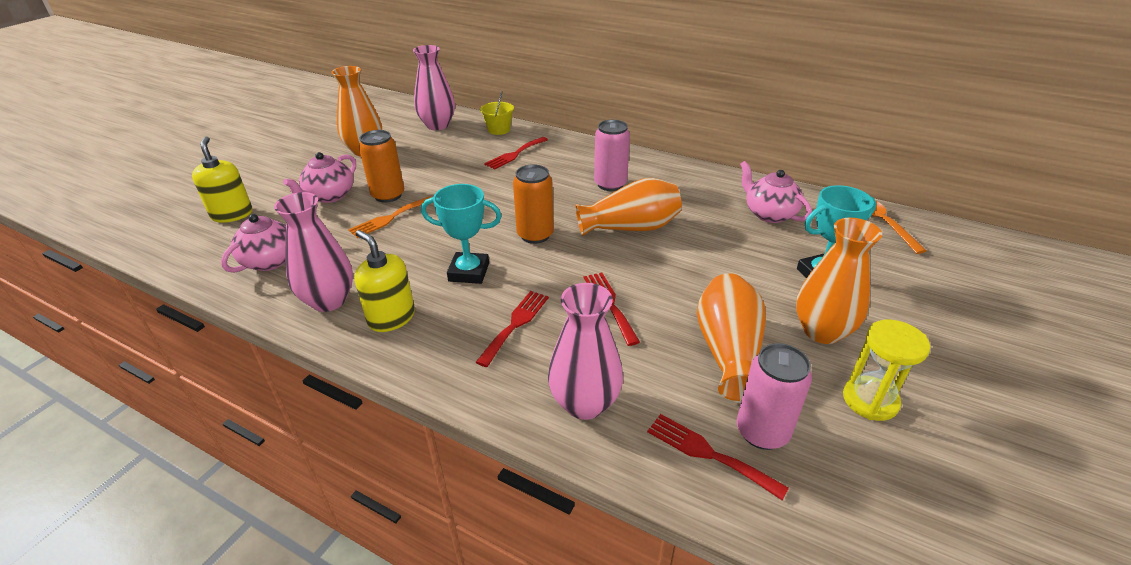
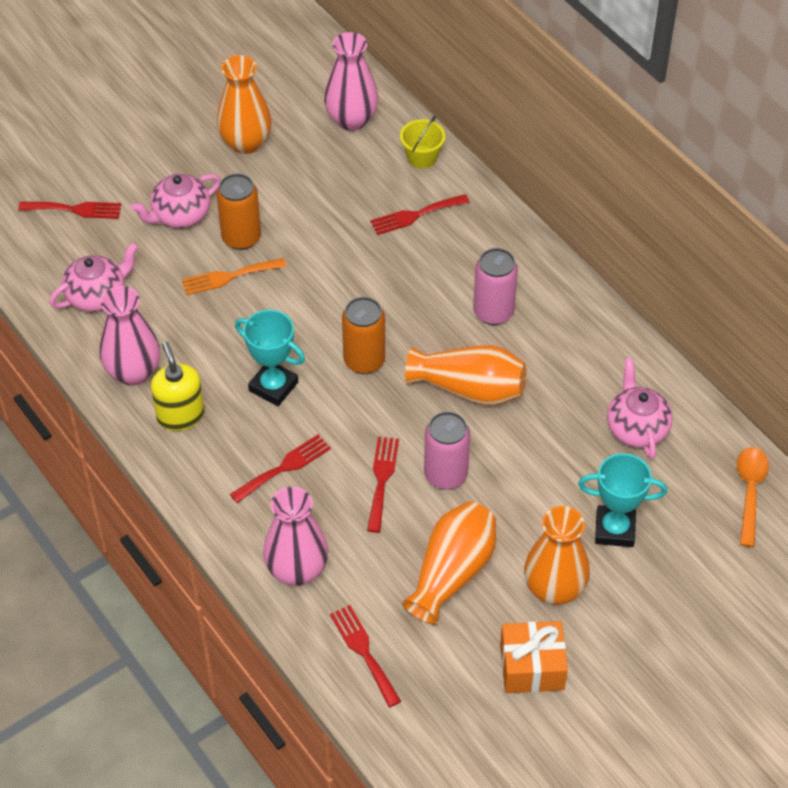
camera: 25 degrees right, 15 degrees up
(232, 214) = (75, 209): yellow soap dispenser -> red fork
(762, 432) = (419, 653): pink can -> pink can (445, 475)
(870, 400) = (532, 667): yellow hourglass -> orange gift

